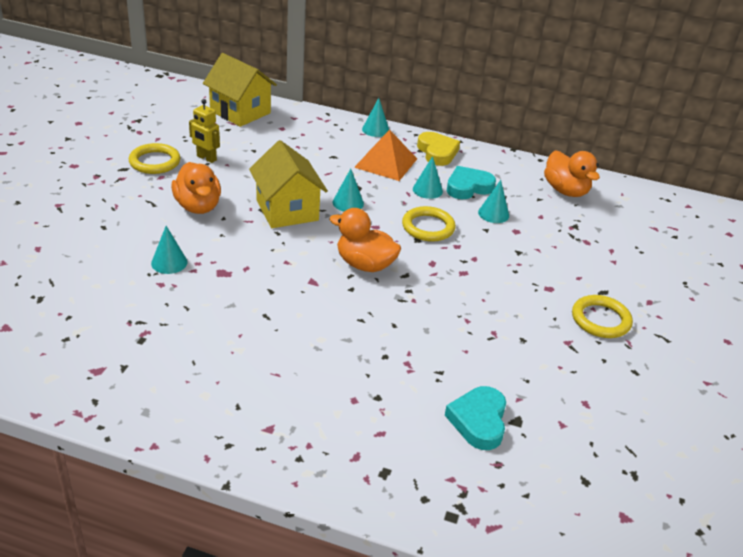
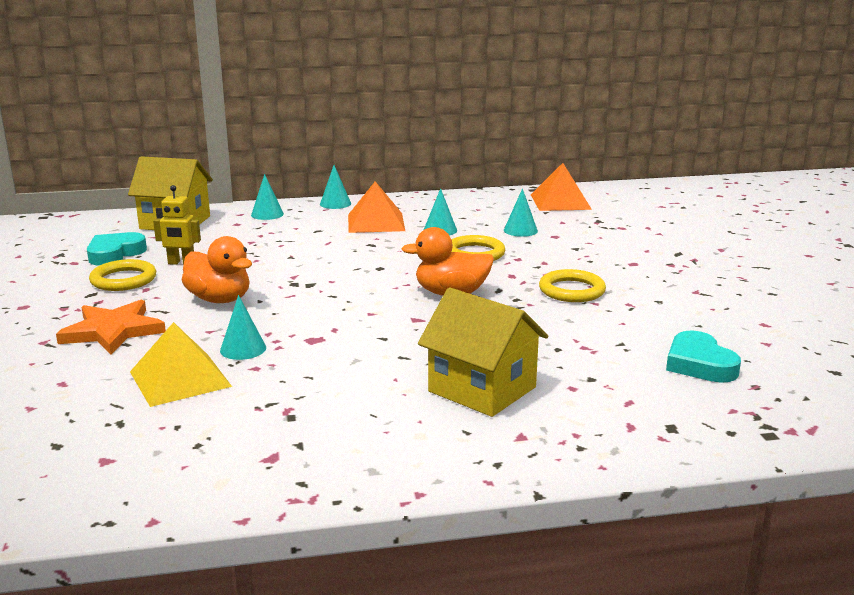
camera: 25 degrees left, 15 degrees down
(106, 211) = (113, 331): none -> orange star
(107, 274) = (180, 379): none -> yellow pyramid
(287, 210) = (321, 277): yellow house -> yellow house (482, 389)
(348, 203) = (376, 257): turquoise cone -> turquoise cone (267, 214)
(437, 152) = (415, 205): yellow heart -> none
(468, 187) = (474, 219): turquoise heart -> turquoise heart (115, 253)
(565, 191) = (560, 202): orange duck -> orange pyramid
(600, 320) = (701, 270): yellow ring -> yellow ring (571, 290)

